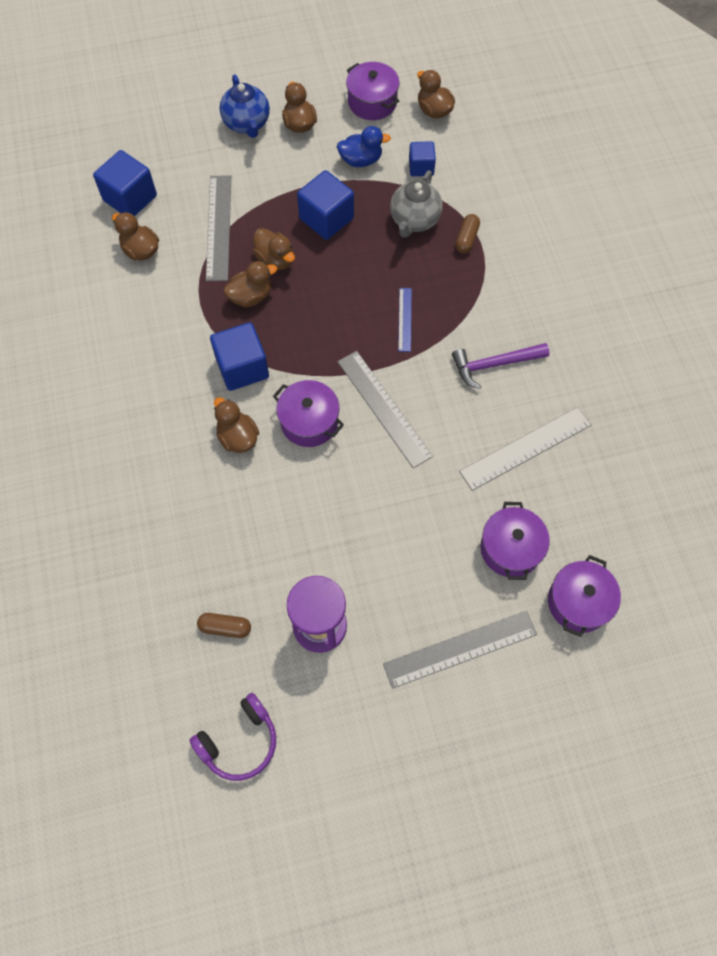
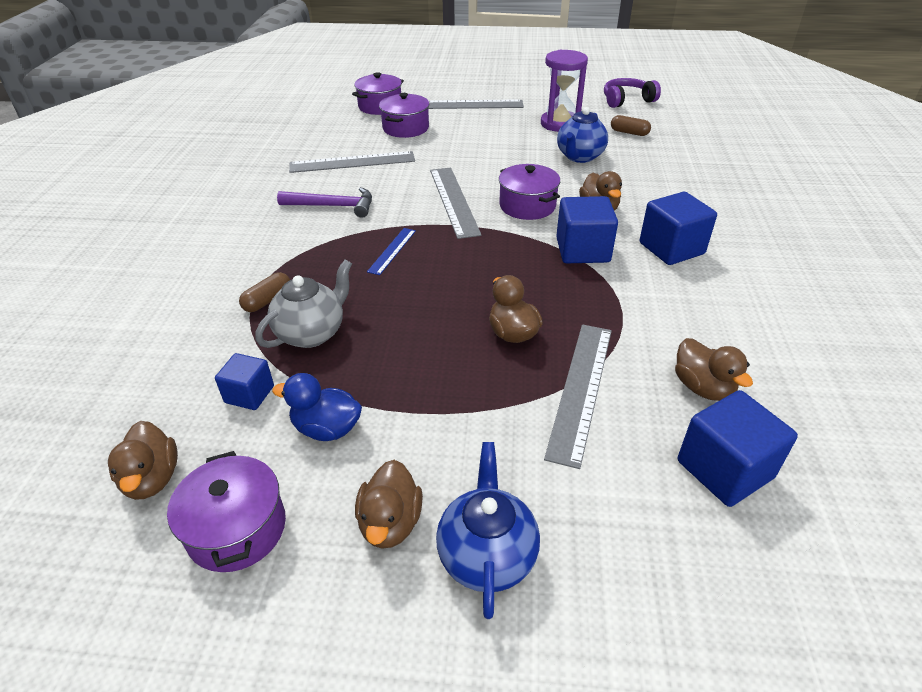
camera: 160 degrees left, 25 degrees down
(251, 296) = (556, 304): brown duck -> none
(277, 541) = (579, 157): none -> blue teapot
(326, 218) = (423, 363): blue cube -> blue cube (671, 248)

